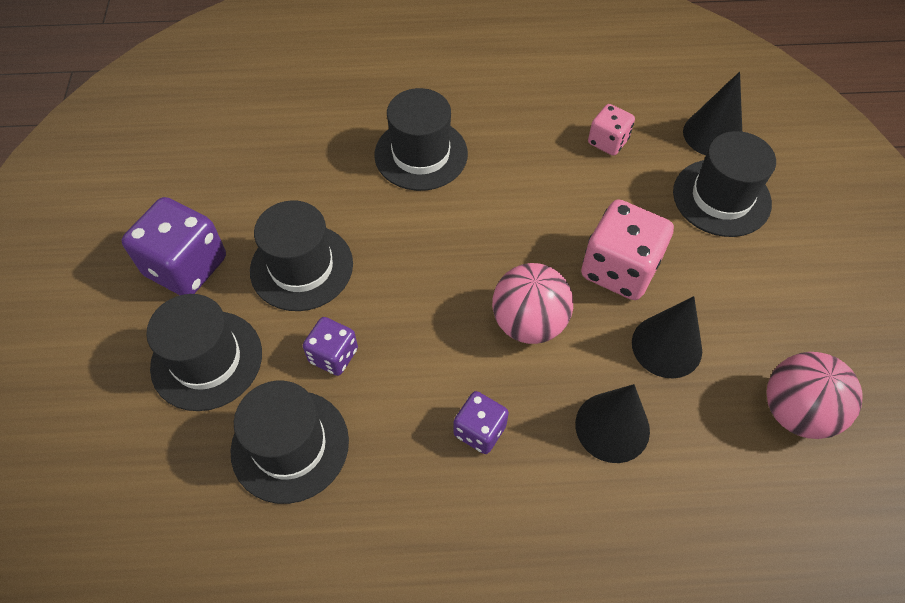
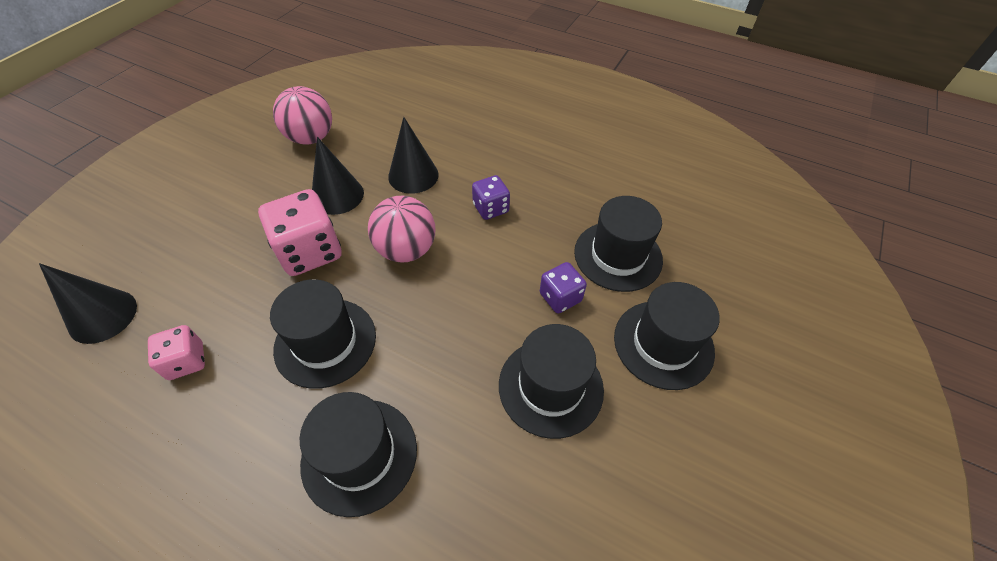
camera: 150 degrees left, 5 degrees down
(186, 266) = (662, 449): purple dice -> none
(721, 197) = (177, 261): black hat -> black hat (325, 342)

